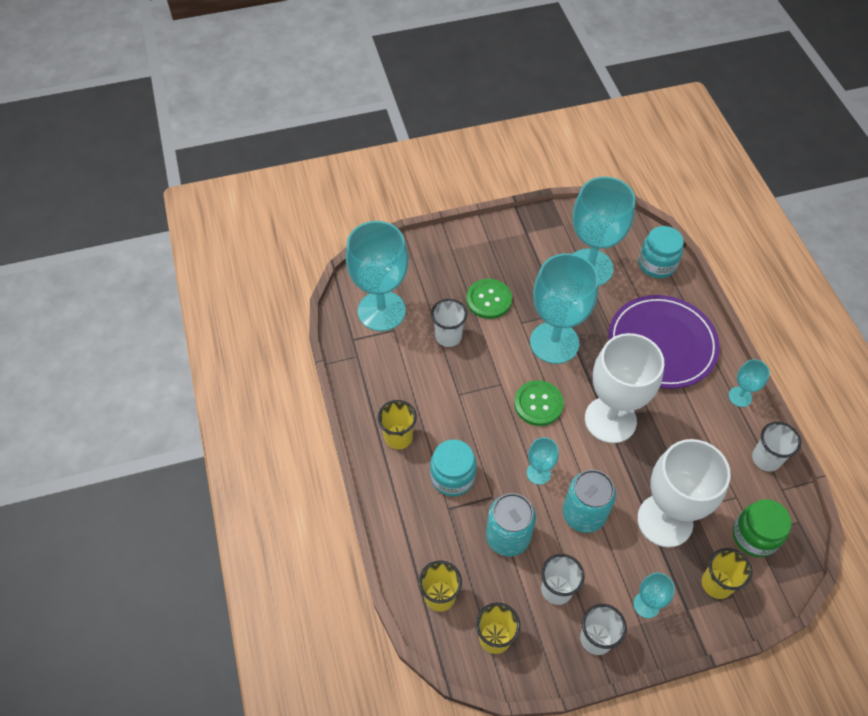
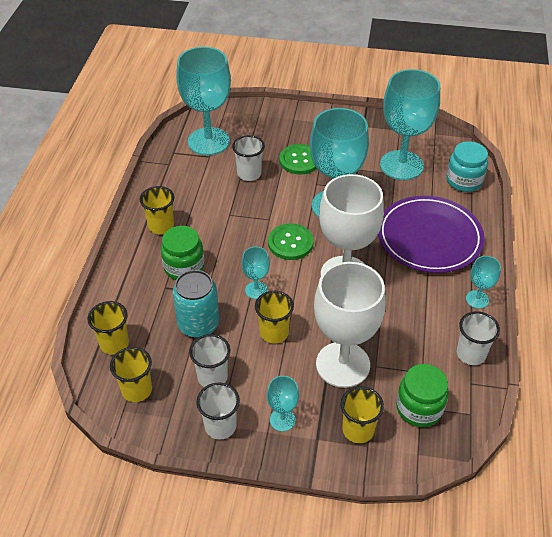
camera: 25 degrees right, 10 degrees down
(452, 477) = (184, 267): turquoise jar -> green jar
(583, 514) = (274, 333): turquoise can -> yellow cup

